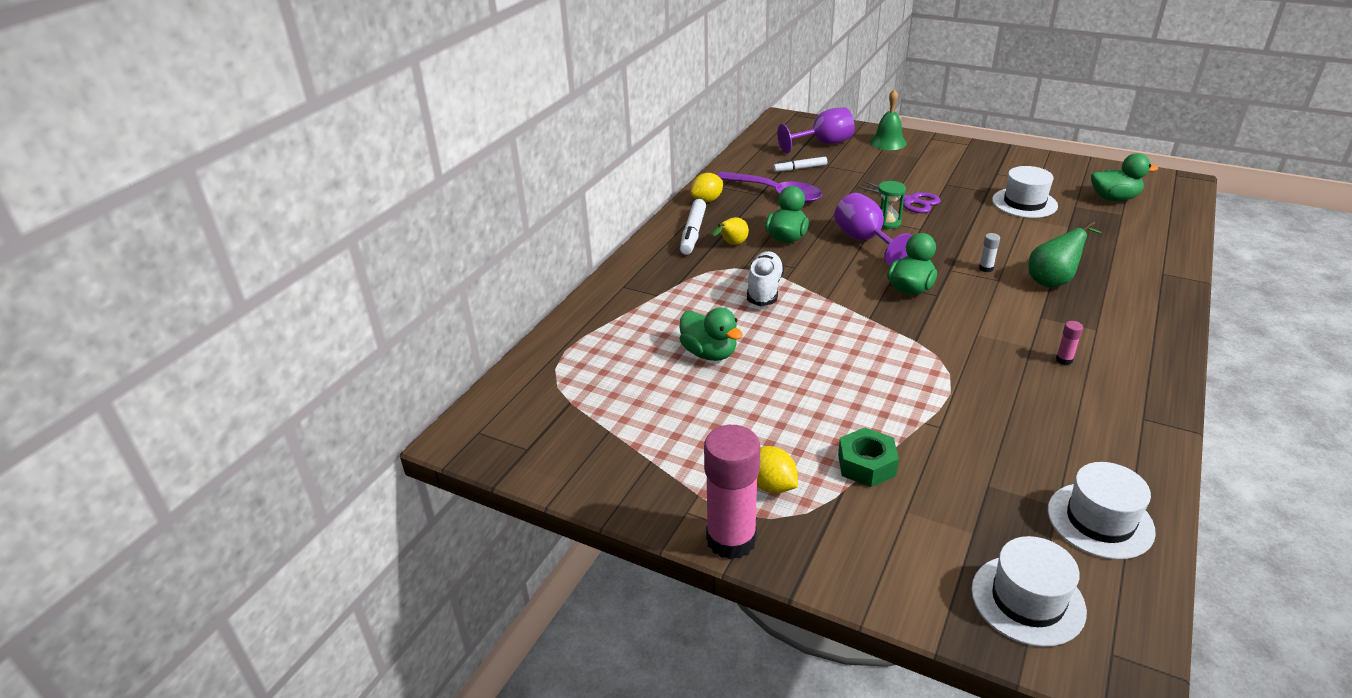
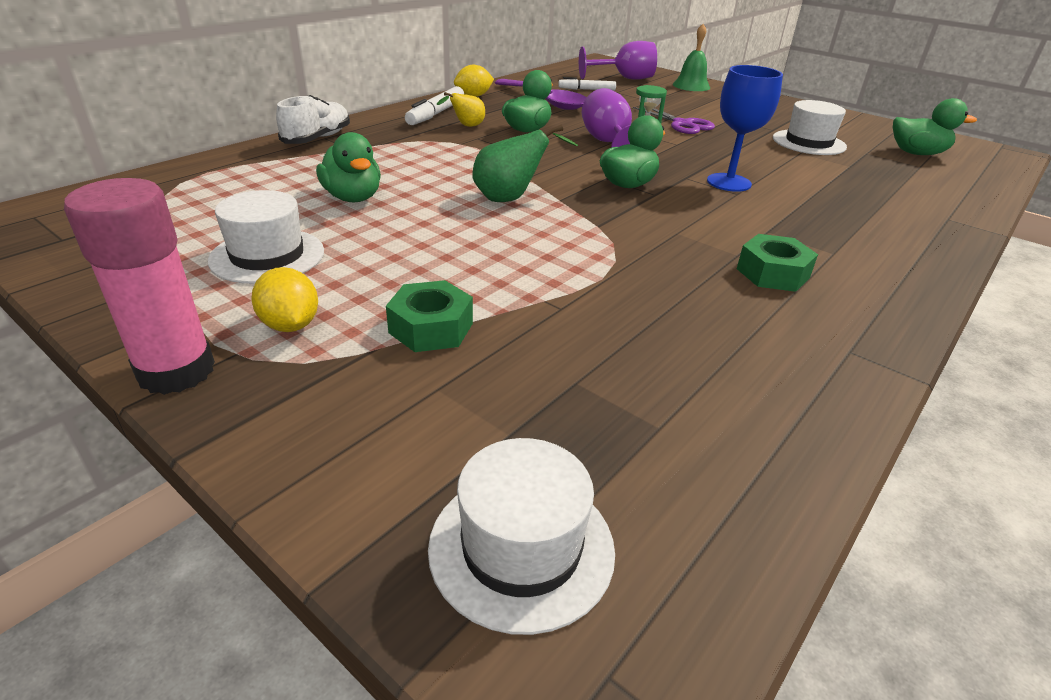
camera: 10 degrees right, 0 degrees up
(764, 289) = (466, 161): white shoe -> white shoe (317, 138)
(986, 268) = (729, 182): white glue stick -> blue goblet
(1053, 281) = (804, 204): green pear -> green pear (511, 198)
(1064, 360) = (772, 273): pink glue stick -> green nut
(1100, 520) = (713, 460): white hat -> white hat (267, 256)

